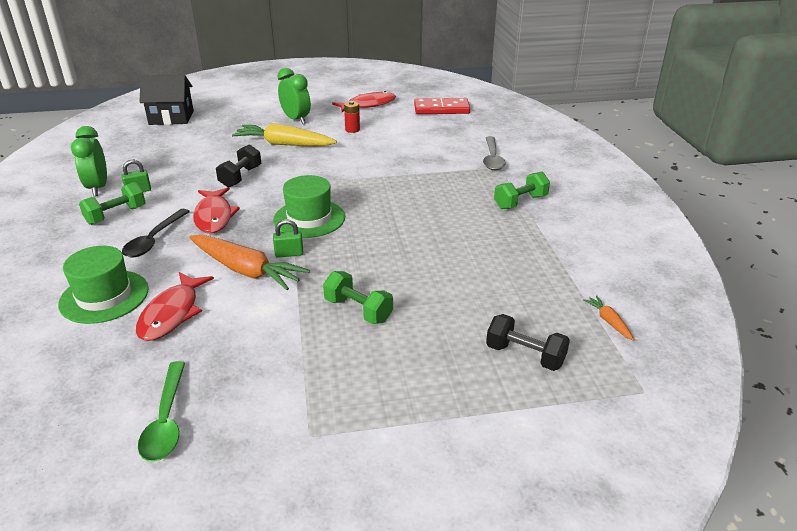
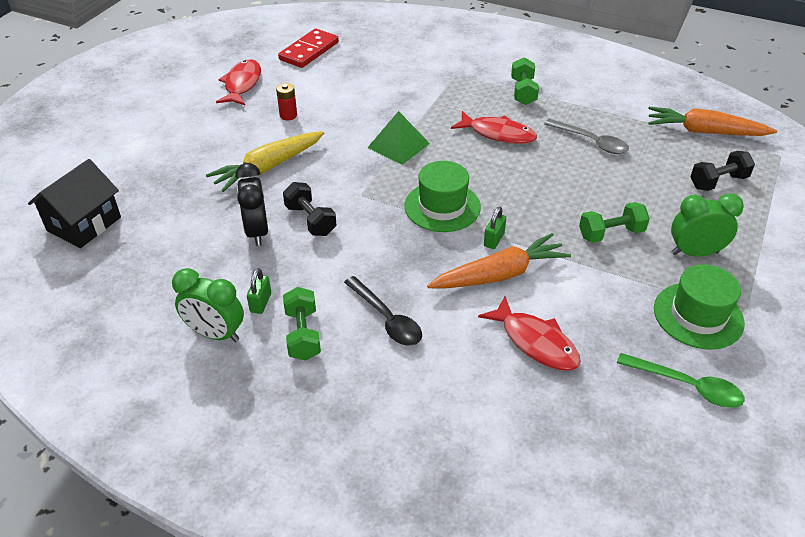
camera: 55 degrees left, 10 degrees up
(104, 296) = (468, 382): green hat -> green hat (698, 315)
(210, 165) = (257, 232): none -> black clock
(214, 216) = (378, 264): red fish -> red fish (498, 134)
(296, 119) = (216, 139): green clock -> green clock (694, 253)
(367, 177) = (398, 145): none -> green pyramid
(492, 159) = (438, 71): grey spoon -> grey spoon (591, 142)
(608, 321) = (704, 132): orange carrot -> orange carrot, size x2.26

